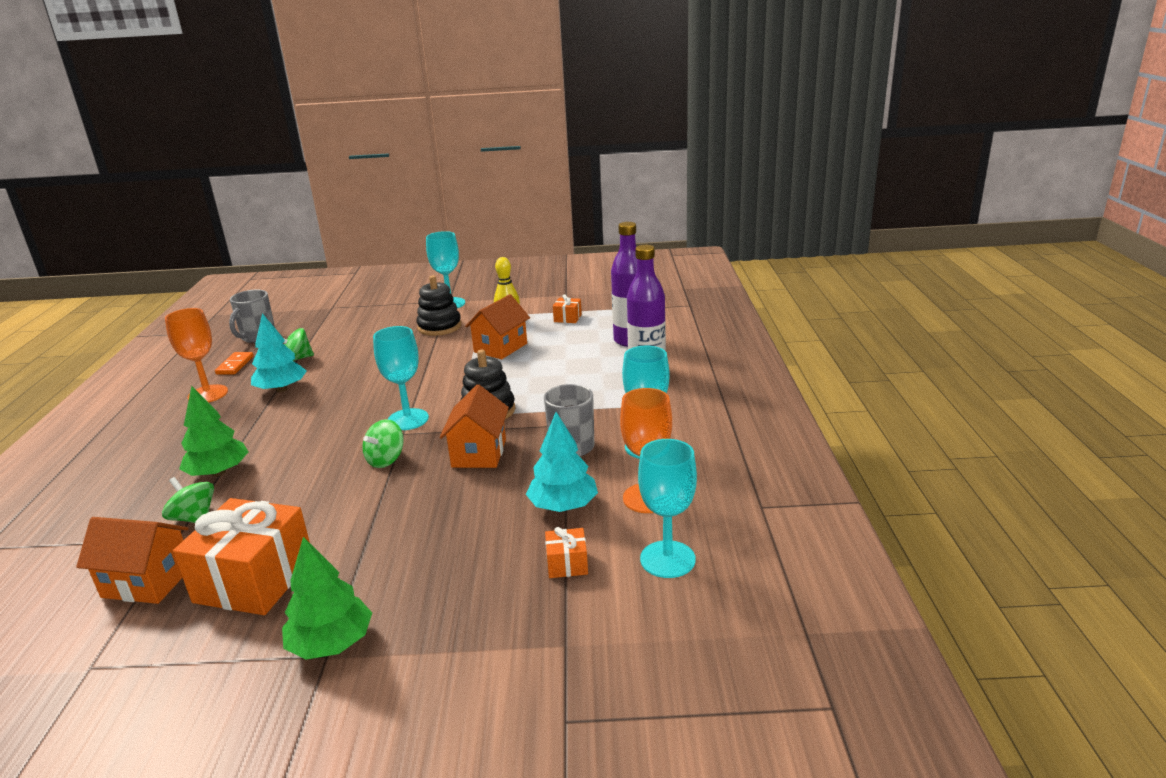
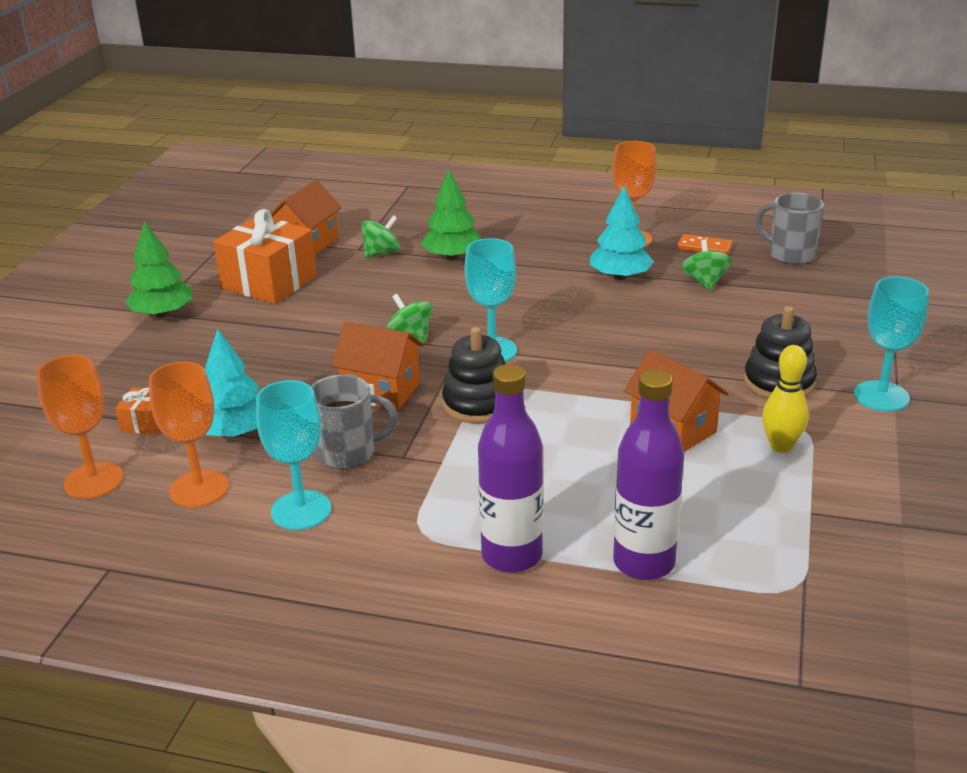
camera: 105 degrees right, 5 degrees up
(567, 318) = (775, 509): orange gift -> none
(667, 559) = (93, 480): turquoise goblet -> orange goblet

